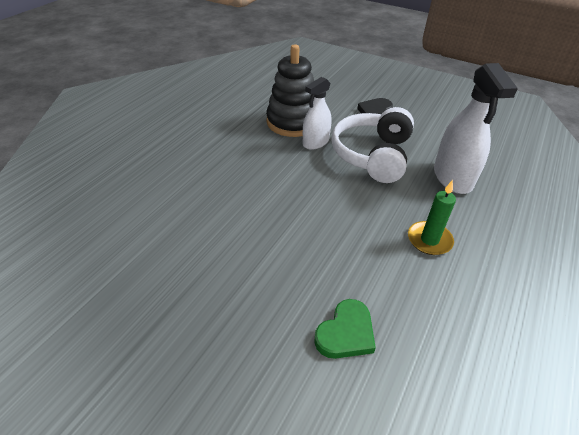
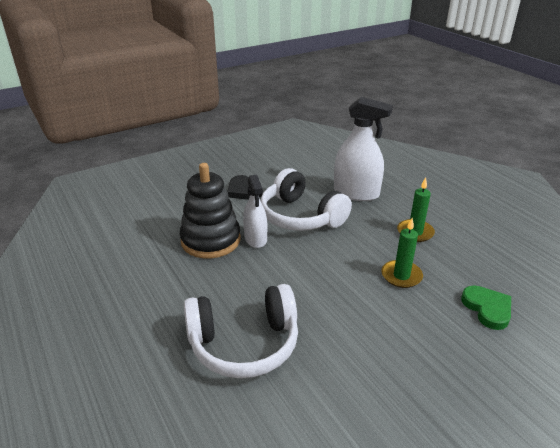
camera: 60 degrees left, 10 degrees down
(190, 179) = (244, 343): none -> white headphones
(343, 247) = (401, 276): none -> green candle

